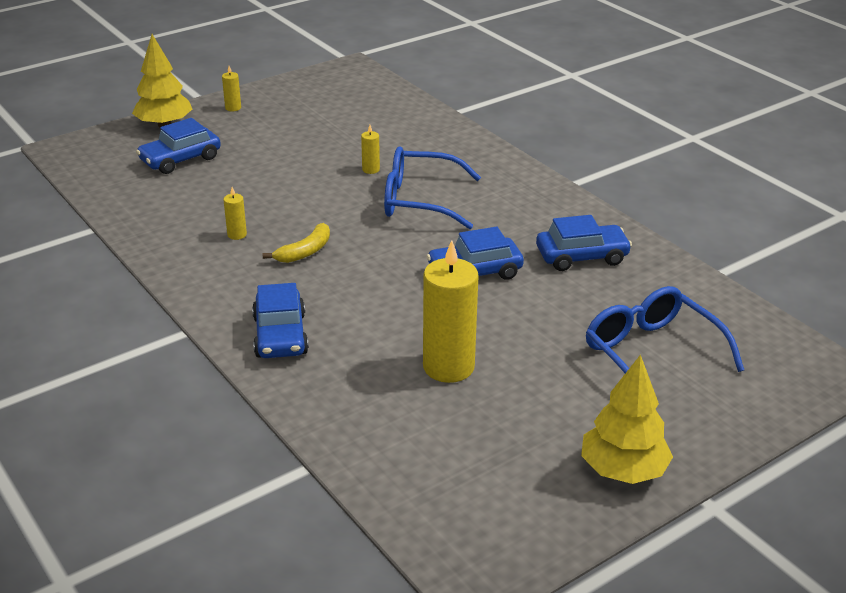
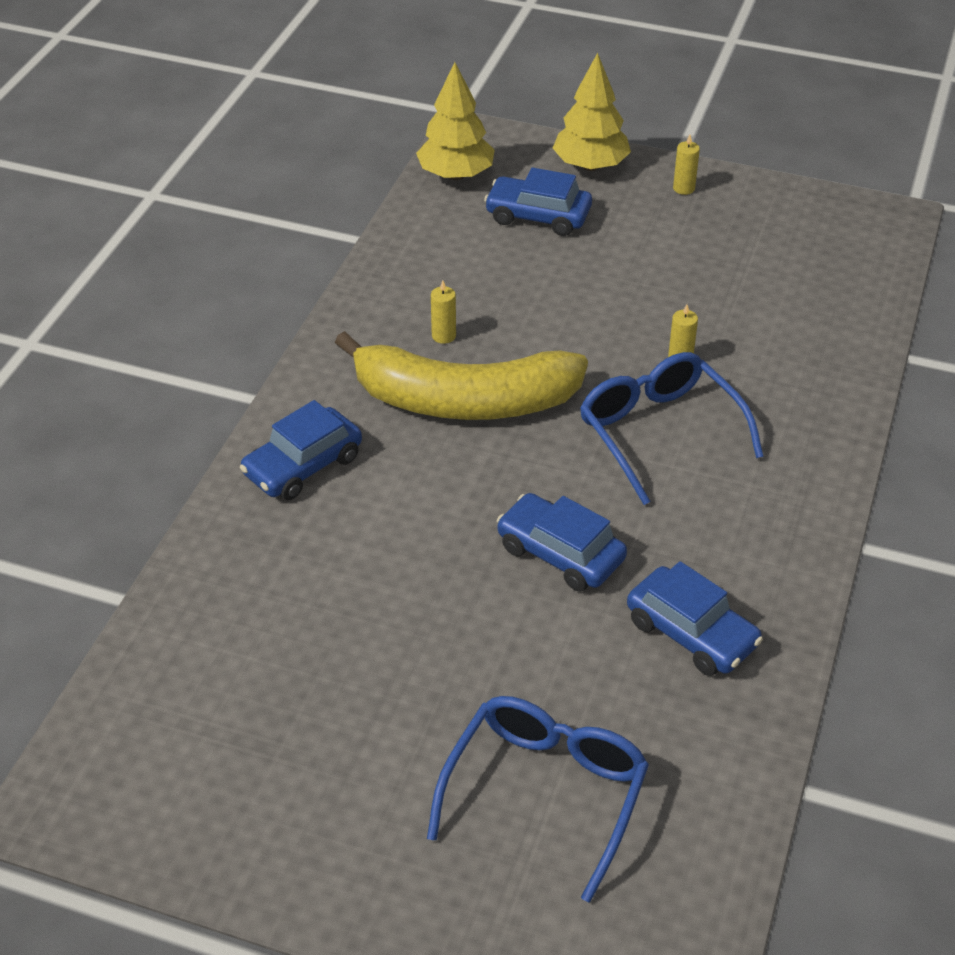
camera: 55 degrees right, 10 degrees up
(305, 251) = (464, 401): yellow banana -> yellow banana, size x2.40
(448, 367) = (362, 621): yellow candle -> none
(623, 470) = (302, 860): yellow tree -> yellow tree (456, 175)

